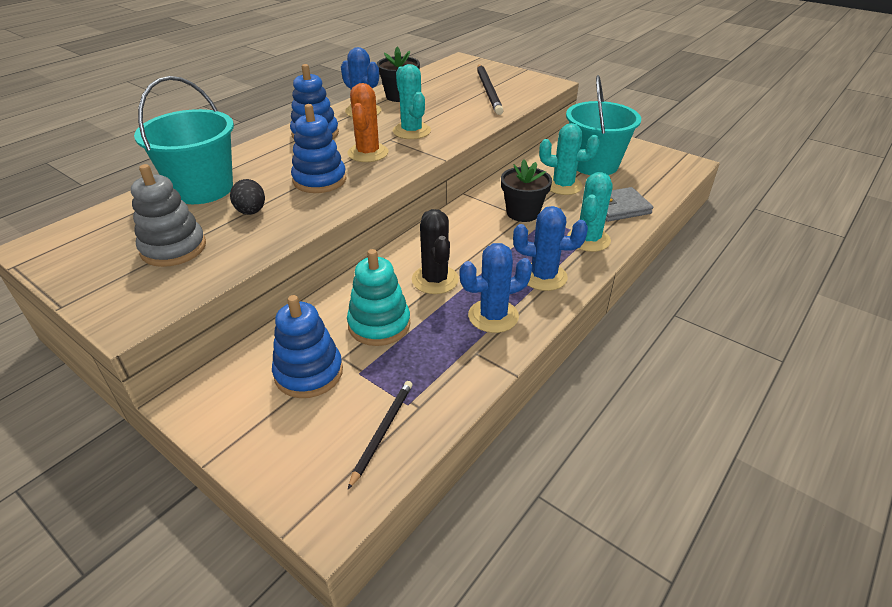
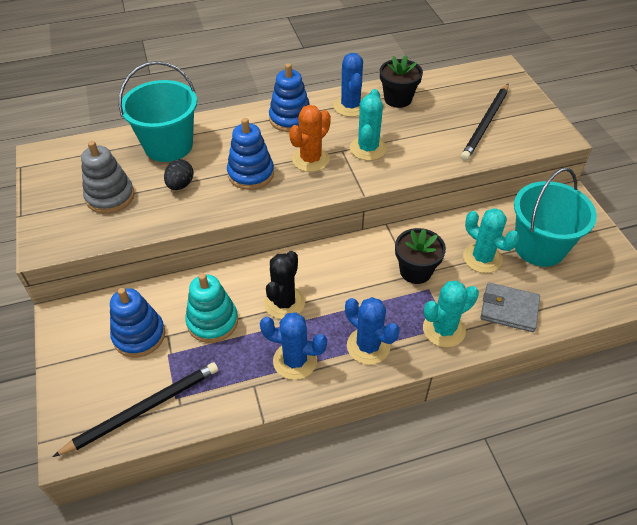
camera: 35 degrees right, 10 degrees up
(382, 432) = (143, 409): black pencil -> black pencil, size x1.67

